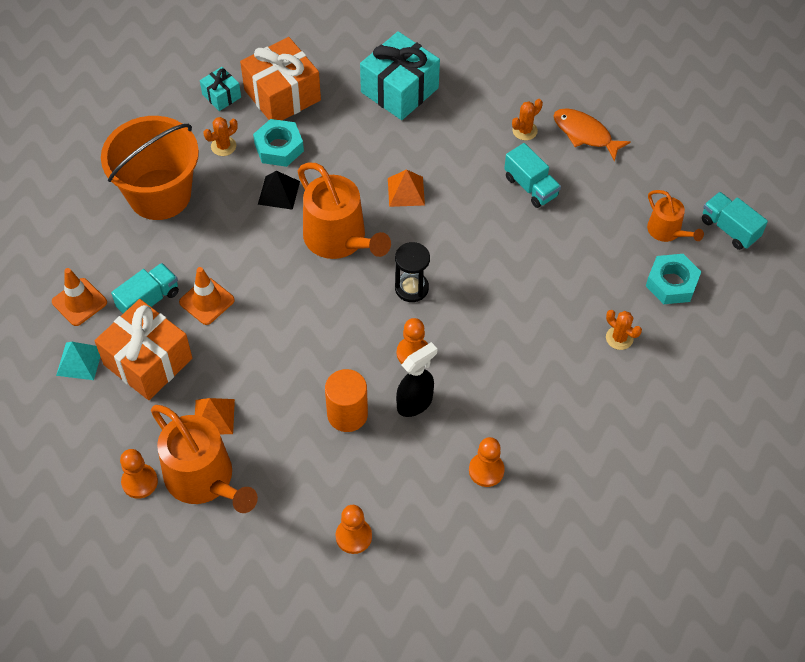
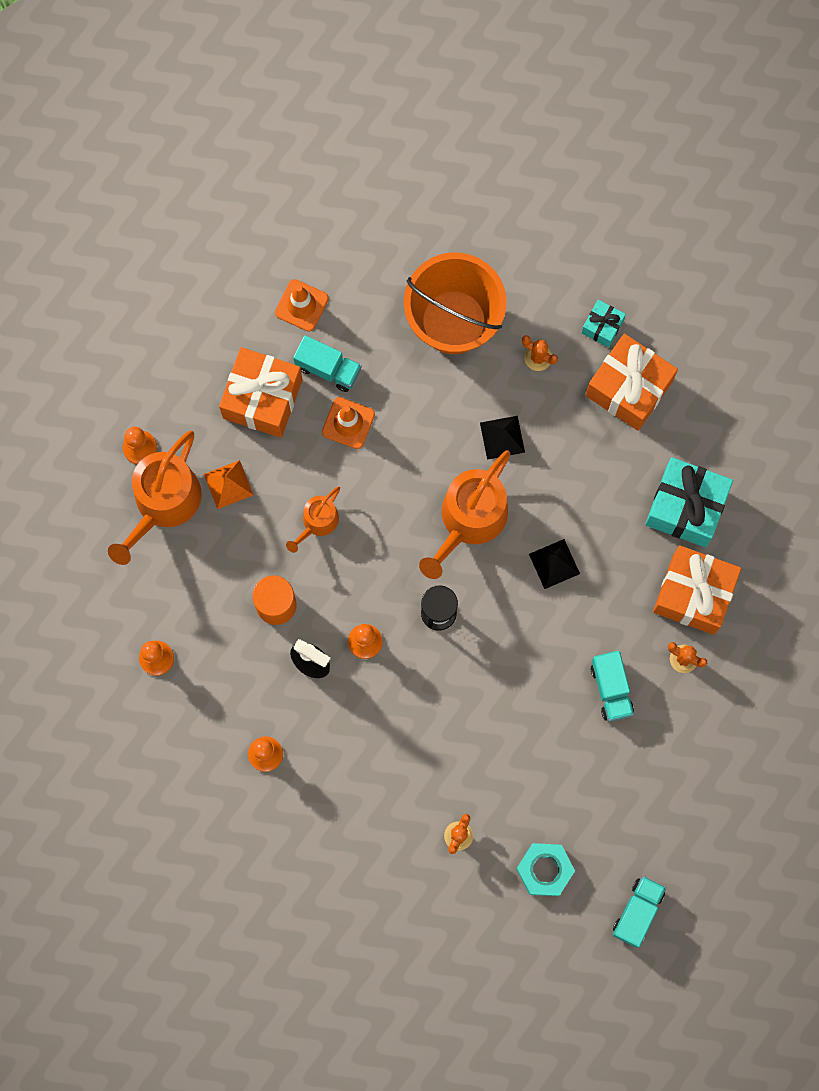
camera: 70 degrees right, 20 degrees up
(79, 361) = (239, 336): turquoise pyramid -> none
(279, 147) = (559, 414): turquoise nut -> none
(406, 191) = (554, 563): orange pyramid -> black pyramid
(474, 107) = (693, 594): none -> orange gift
(531, 186) = (611, 689): turquoise truck -> turquoise truck turned 45 degrees counterclockwise
(585, 134) = (705, 724): orange fish -> none
(667, 231) = (609, 847): orange watering can -> orange watering can (317, 522)

